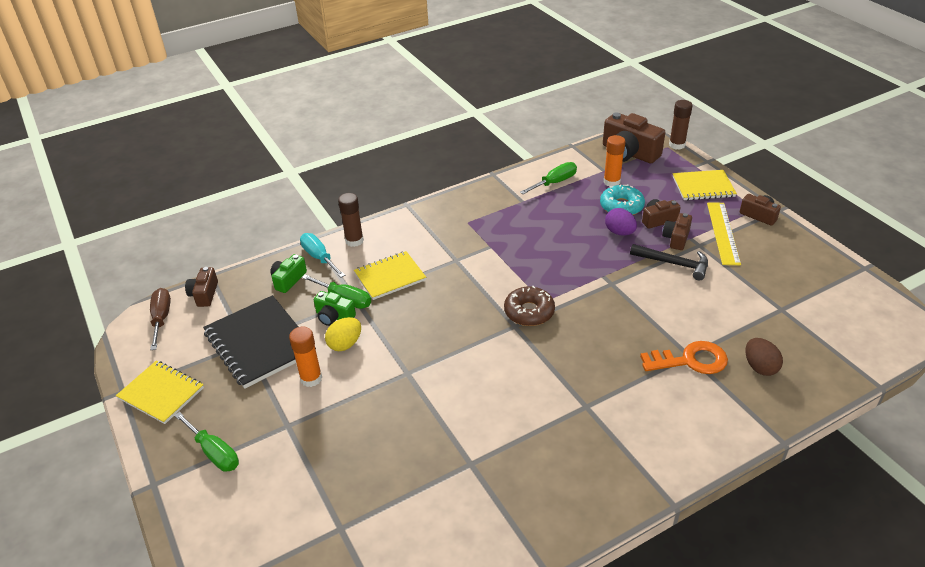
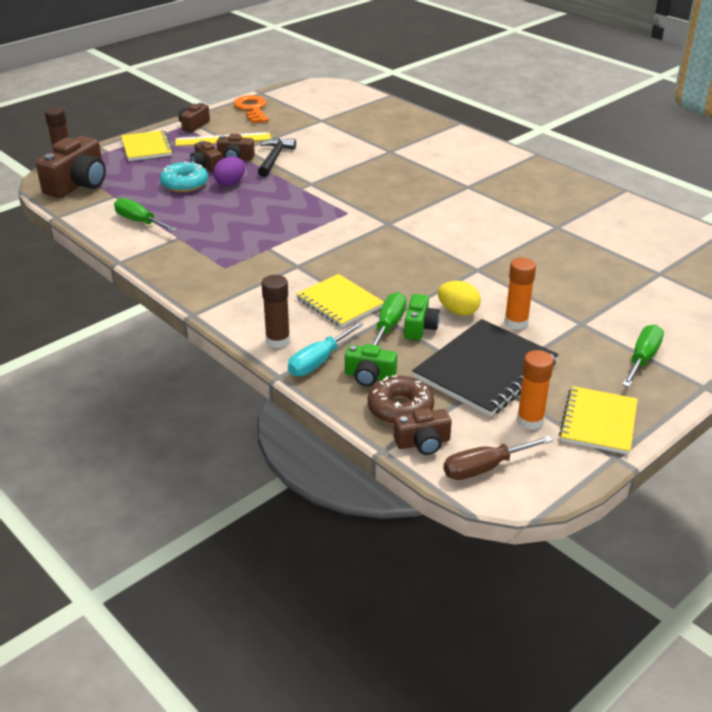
camera: 105 degrees left, 5 degrees down
(529, 312) = (366, 218): brown donut -> brown donut (400, 409)
(611, 182) = (138, 191): orange glue stick -> orange glue stick (530, 421)
(690, 360) = (396, 150): orange key -> orange key (252, 109)
(760, 367) = (391, 128): brown egg -> none

